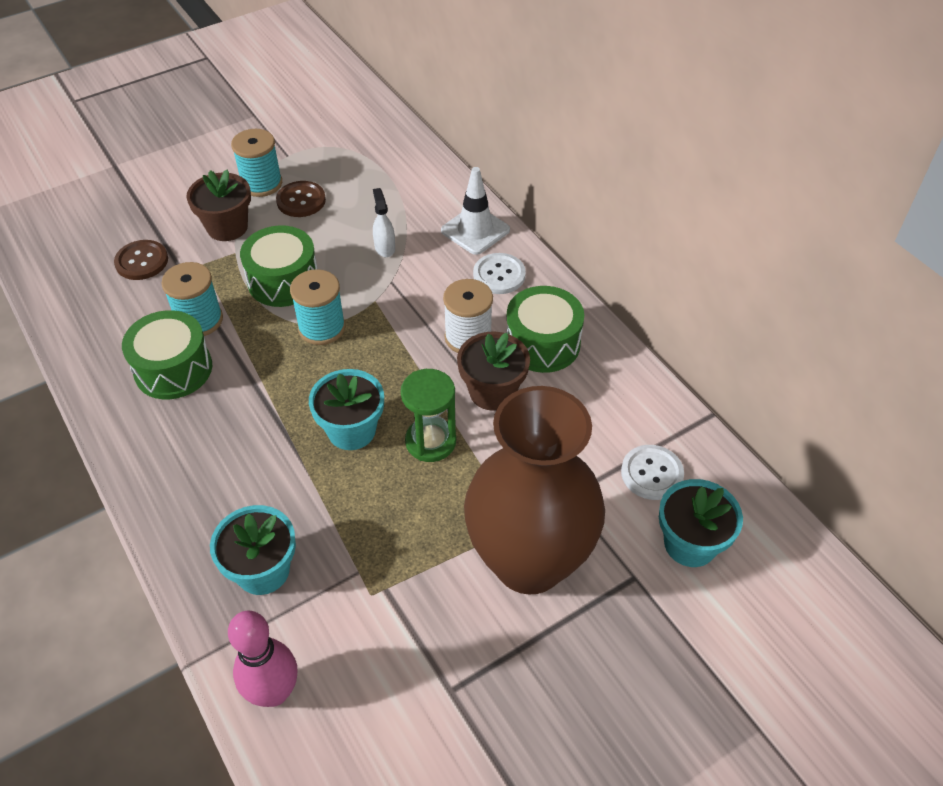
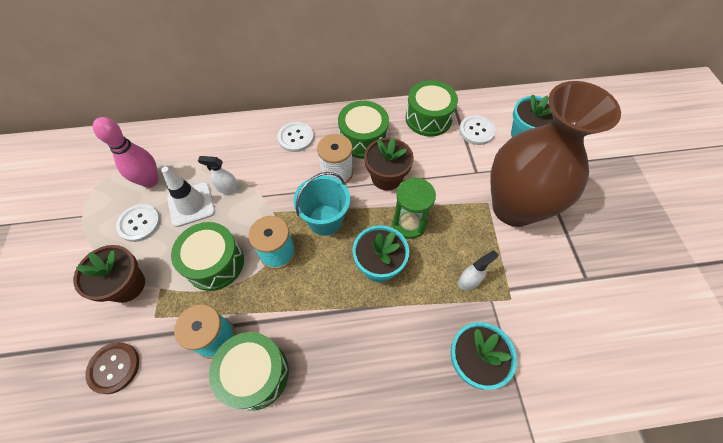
camera: 65 degrees left, 10 degrees up
(261, 184) = (97, 244): turquoise spool -> none
(274, 692) = (567, 383): pink bowling pin -> pink bowling pin (150, 181)
(301, 200) = (139, 223): brown button -> white button
(375, 536) = (469, 281): none -> white spray bottle
(389, 353) = (325, 220): none -> turquoise bucket
(475, 230) = (249, 134): white traffic cone -> white traffic cone (191, 204)
(634, 405) = (428, 118): none -> green drum

